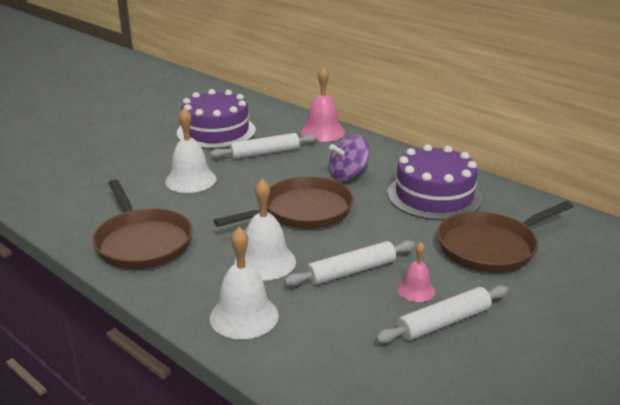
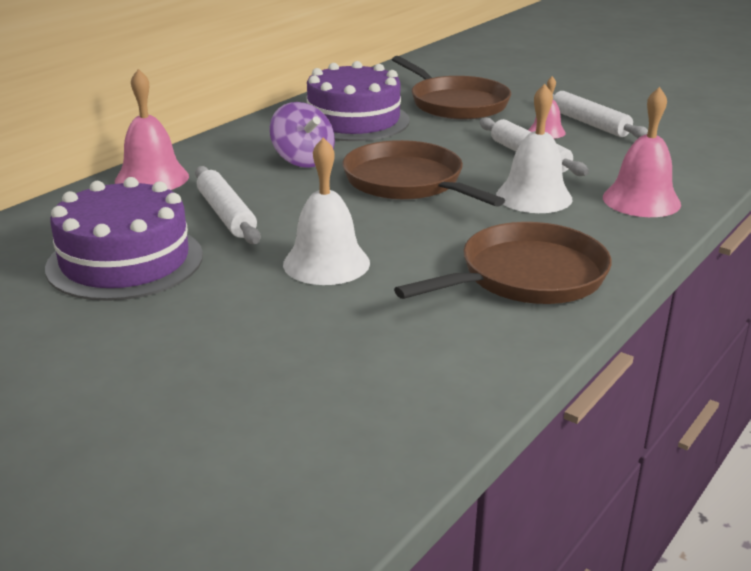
camera: 95 degrees left, 0 degrees up
(244, 316) = (641, 200): white bell -> pink bell

